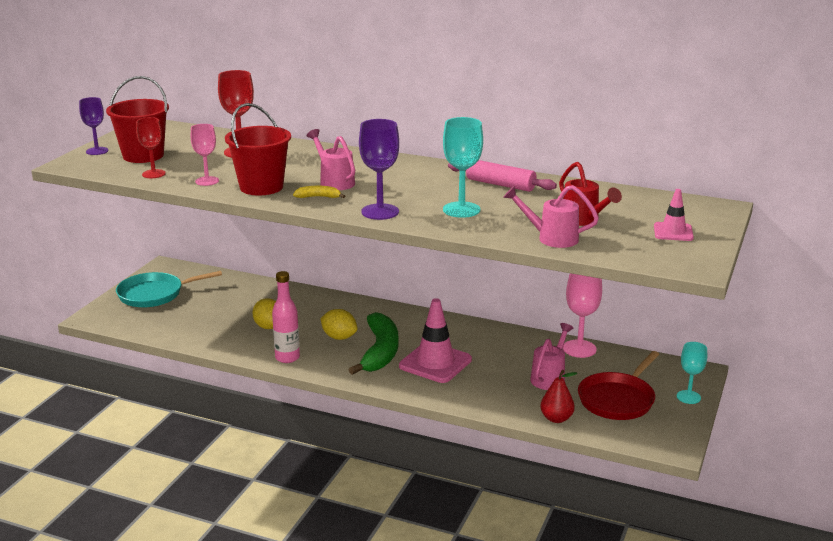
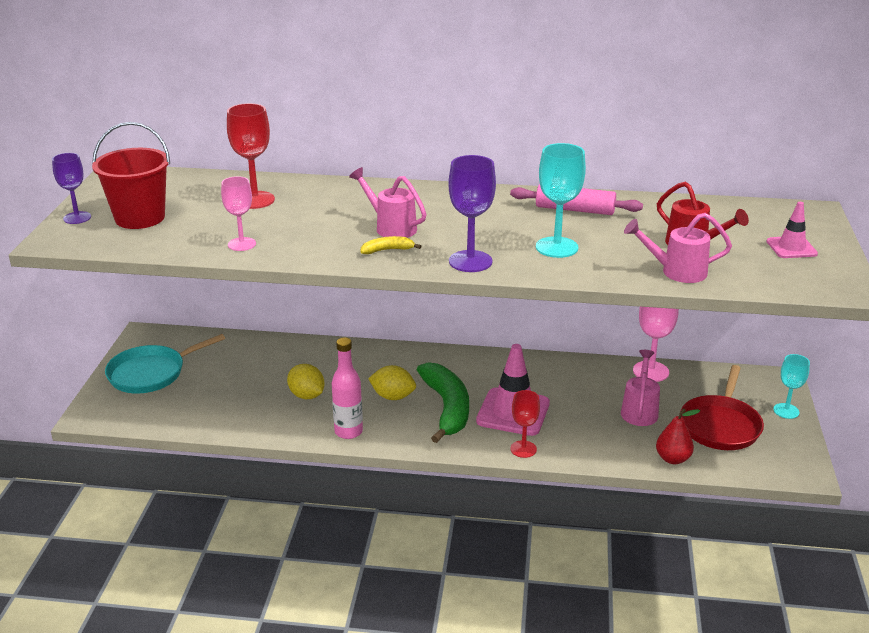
camera: 15 degrees left, 5 degrees up
(153, 174) = (170, 242): red goblet -> red goblet (523, 449)
(261, 187) = (312, 245): red bucket -> none

